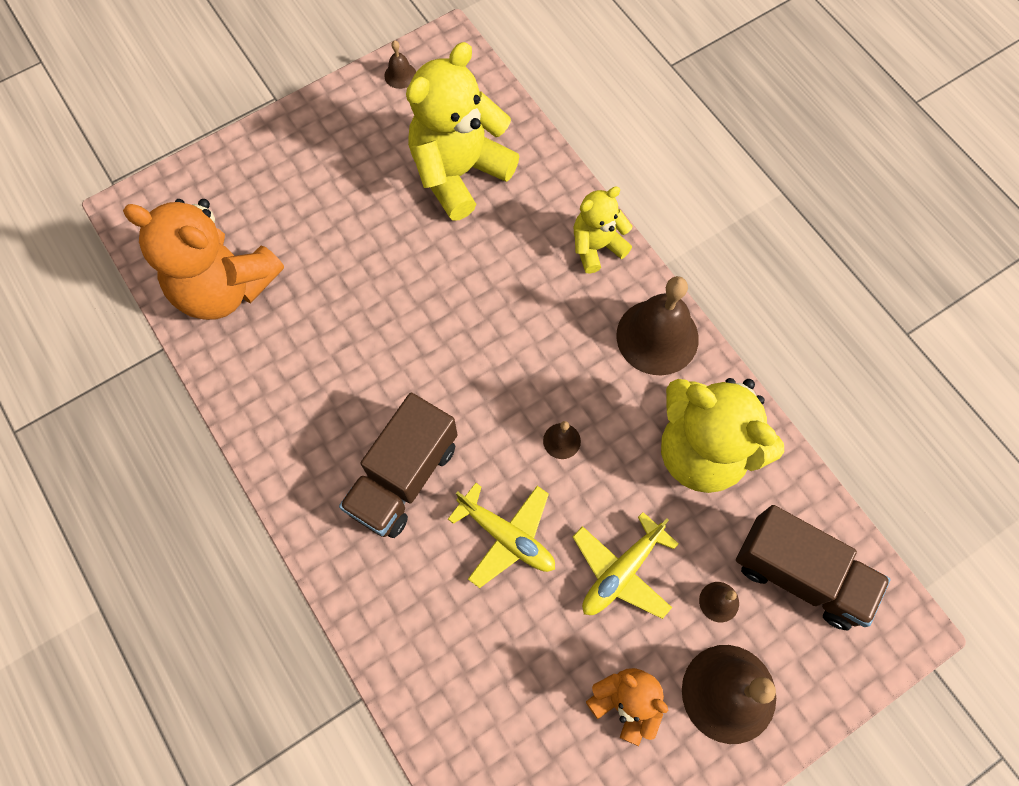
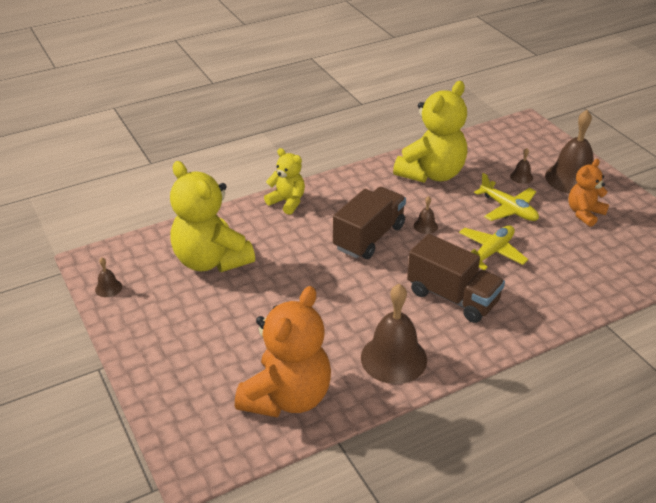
camera: 85 degrees left, 30 degrees down
(596, 247) = (287, 202): yellow teddy bear -> yellow teddy bear turned 150 degrees clockwise
(657, 337) = (356, 183): brown bell -> brown bell (393, 358)
(800, 574) = (502, 150): brown truck -> brown truck (369, 237)

